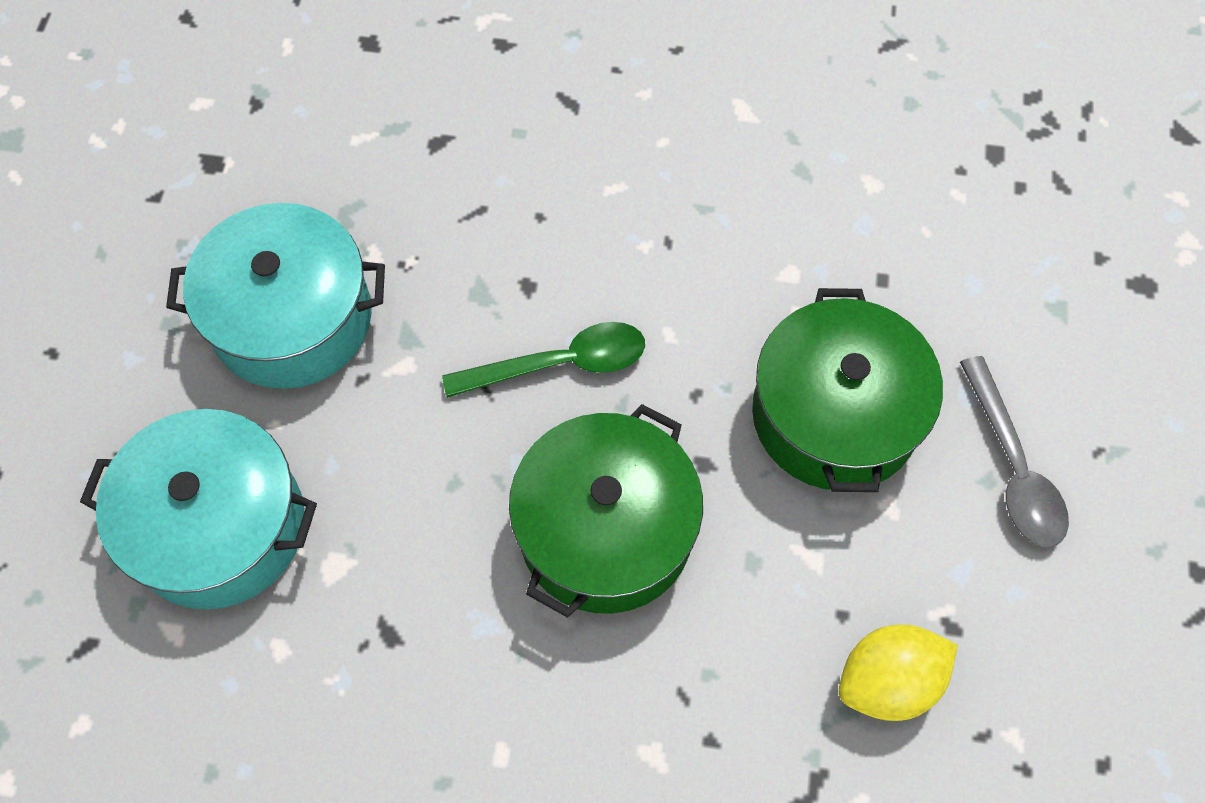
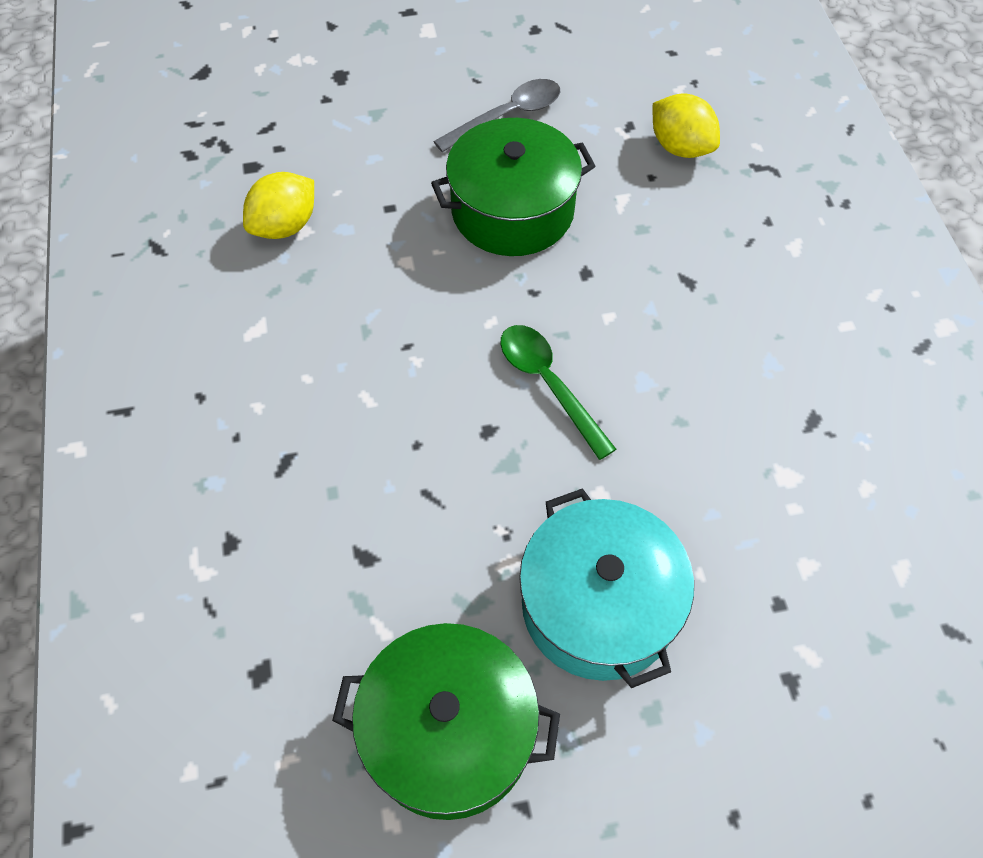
camera: 110 degrees left, 5 degrees down
(219, 526) = (806, 576): turquoise pot -> none
(605, 530) = (665, 315): green pot -> green pot (449, 732)
(886, 166) = (285, 226): none -> yellow lemon

